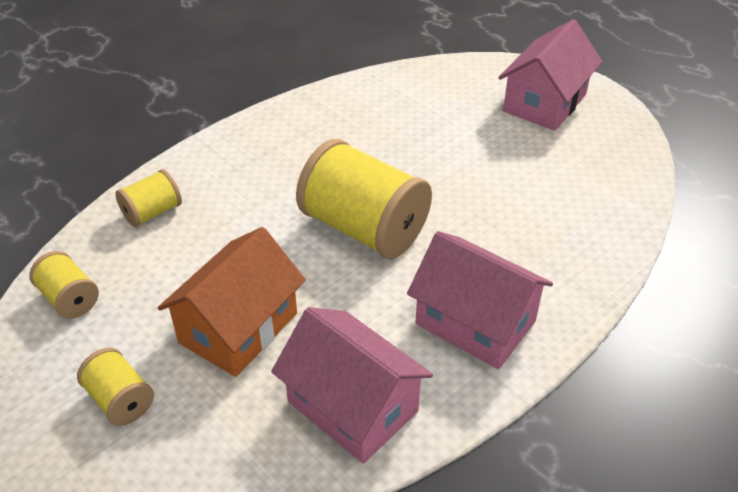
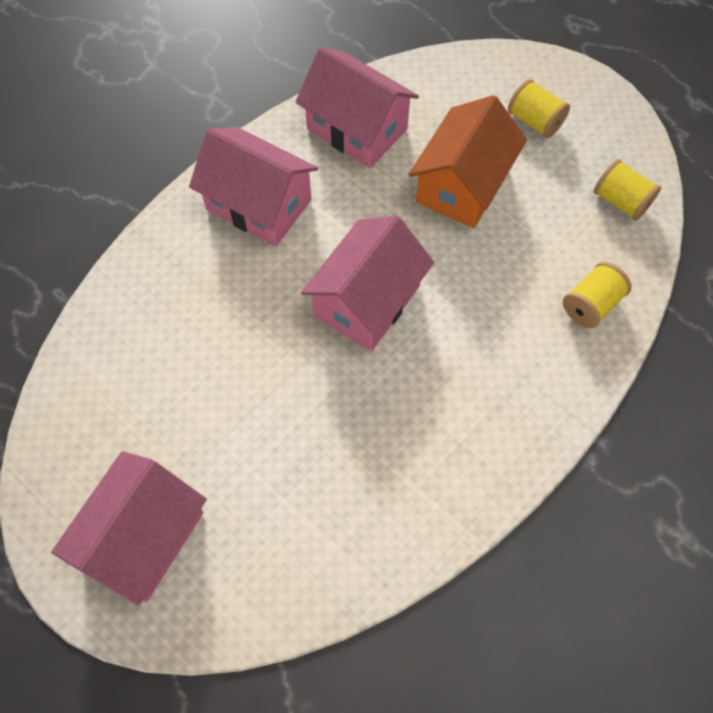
camera: 175 degrees right, 20 degrees up
(364, 228) = (367, 301): yellow spool -> pink house

